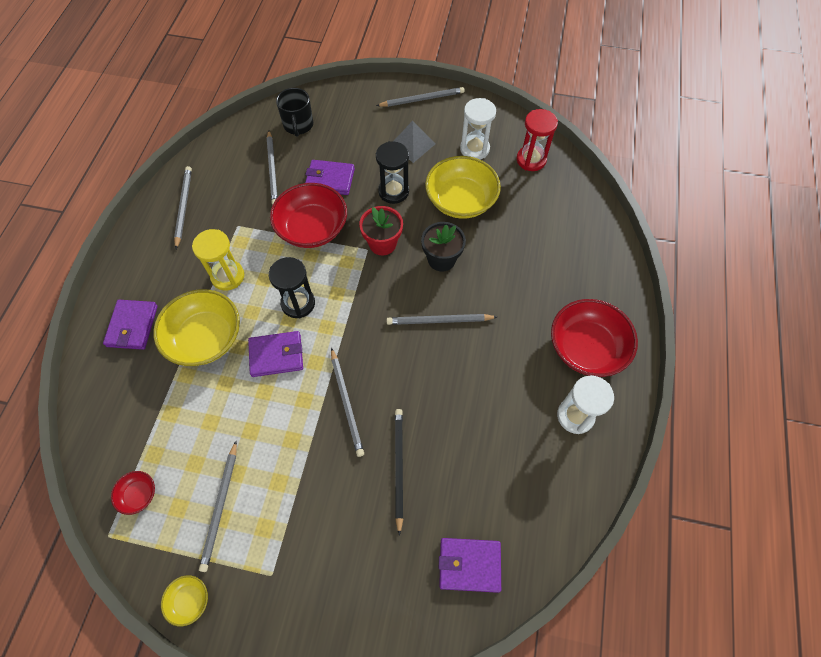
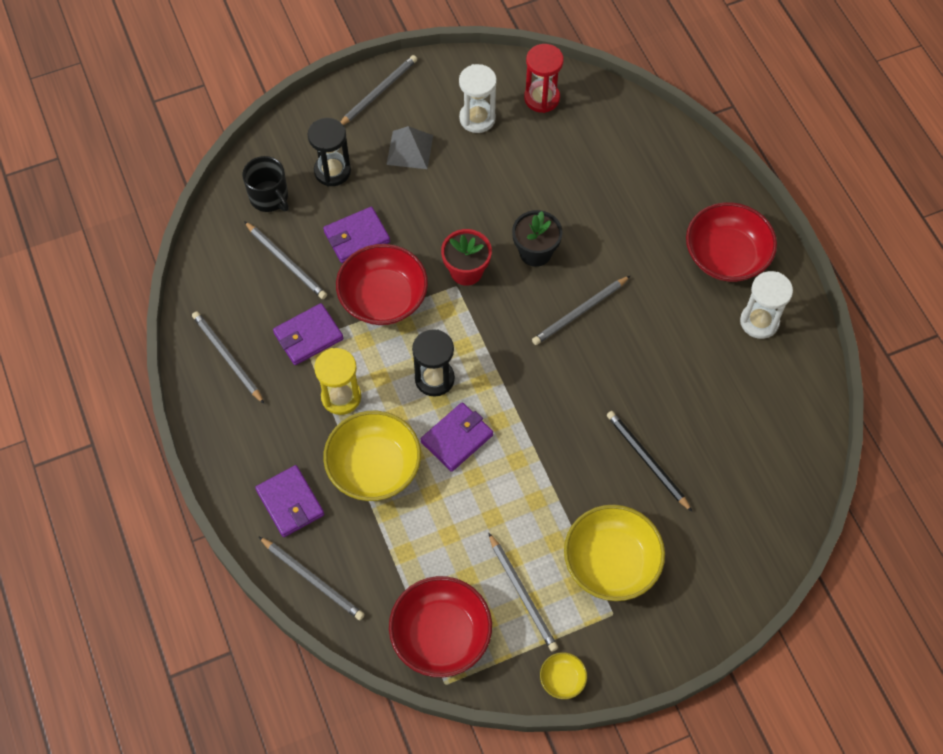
camera: 35 degrees left, 0 degrees up
(138, 495) = (441, 635): red bowl -> red bowl, size x2.19
(346, 403) = (558, 438): grey pencil -> grey pencil (313, 579)
(393, 191) = (432, 211): black hourglass -> black hourglass (332, 171)
(461, 200) = (507, 182): yellow bowl -> yellow bowl (611, 562)
(469, 565) = (763, 496): purple wallet -> purple wallet (308, 336)

